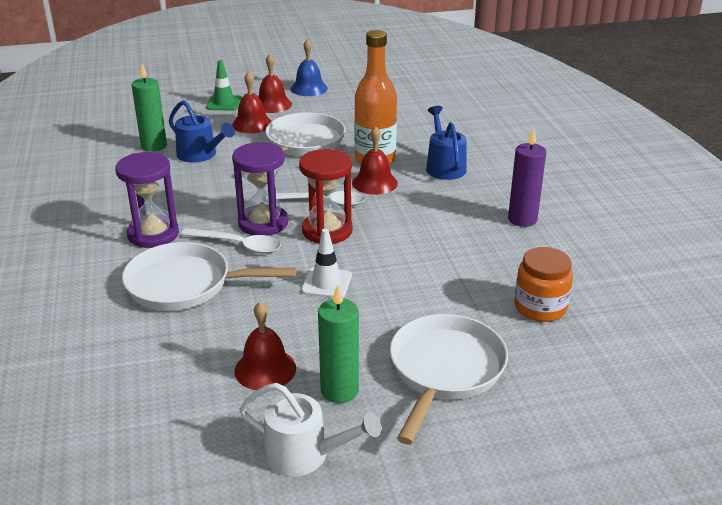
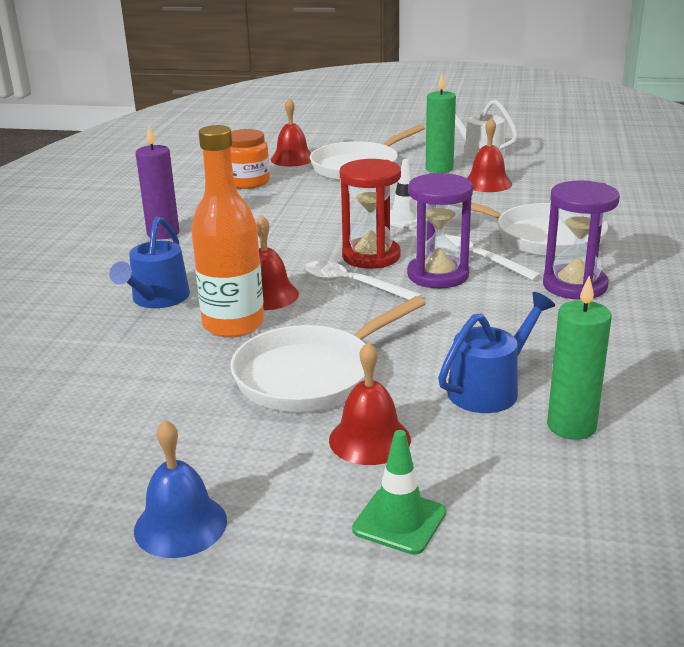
camera: 155 degrees left, 5 degrees down
(200, 155) = (489, 389): blue watering can -> blue watering can turned 75 degrees clockwise
(272, 104) = (297, 488): red bell -> red bell (292, 159)

